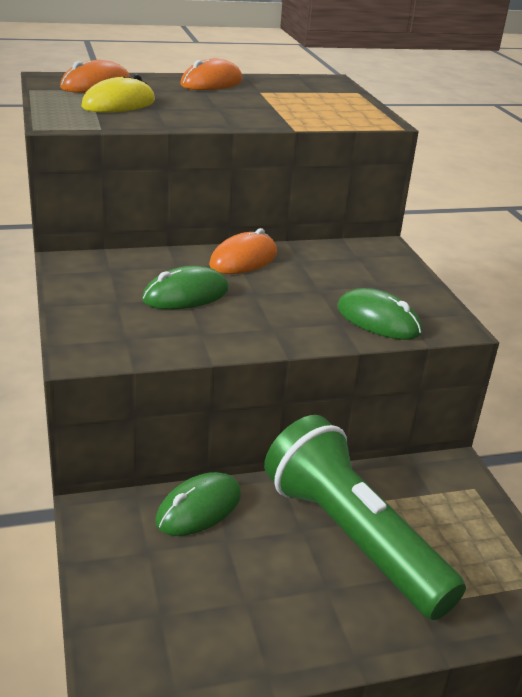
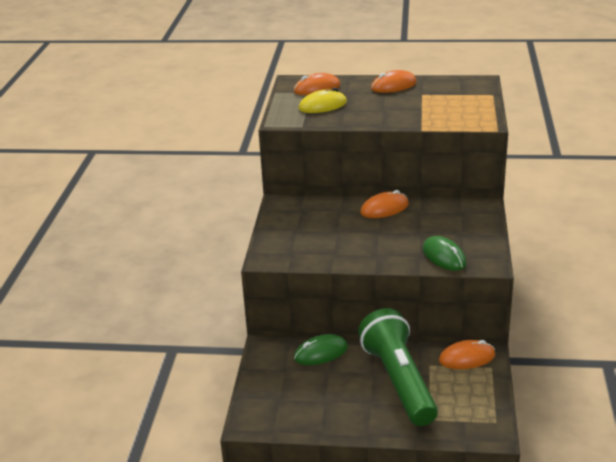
camera: 25 degrees right, 0 degrees up
(186, 295) = (337, 229): green mouse -> none
(431, 478) = (467, 358): none -> orange mouse

